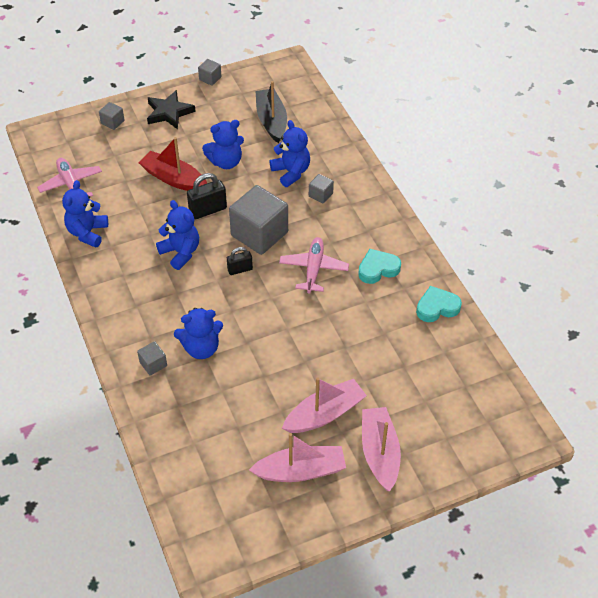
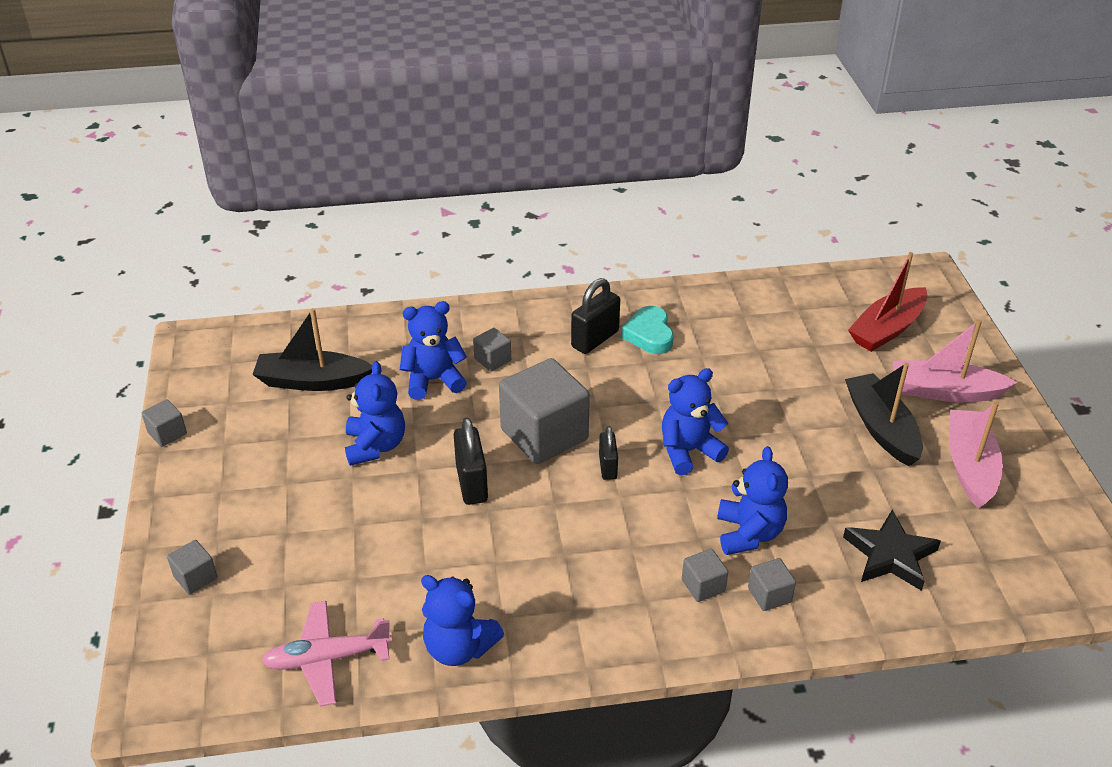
camera: 75 degrees left, 10 degrees down
(153, 331) = (703, 585): none -> grey cube
(169, 112) = (218, 497): black star -> black star (890, 555)
(174, 179) = (382, 514): red boat -> red boat (887, 329)
(180, 252) = (550, 529): blue teddy bear -> blue teddy bear (688, 451)
(313, 269) = (630, 392): pink plane -> none
(324, 414) = (881, 428): pink boat -> black boat
(361, 241) = (595, 339): none -> black padlock
(437, 307) = (727, 300): turquoise heart -> none

